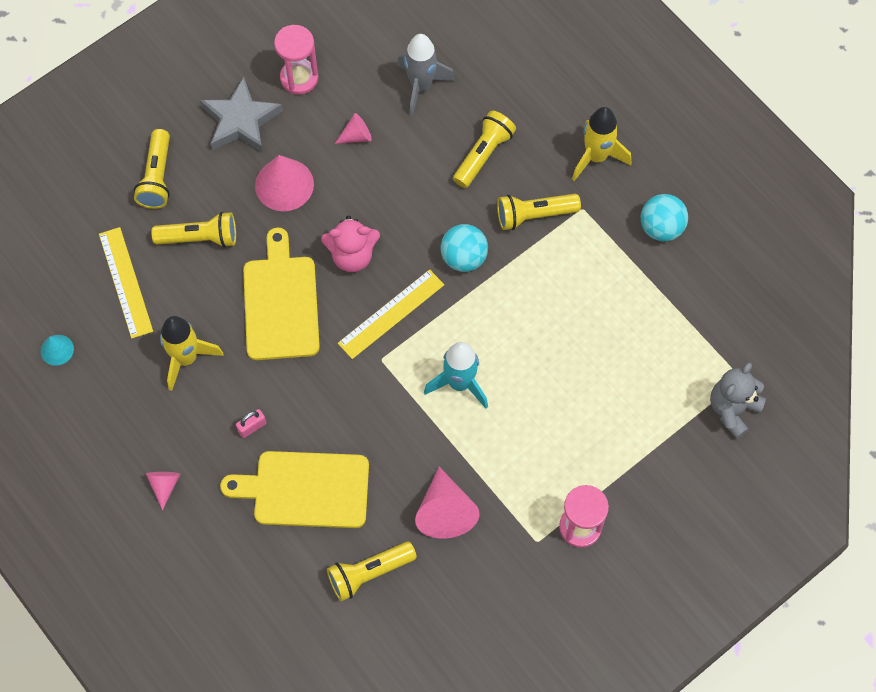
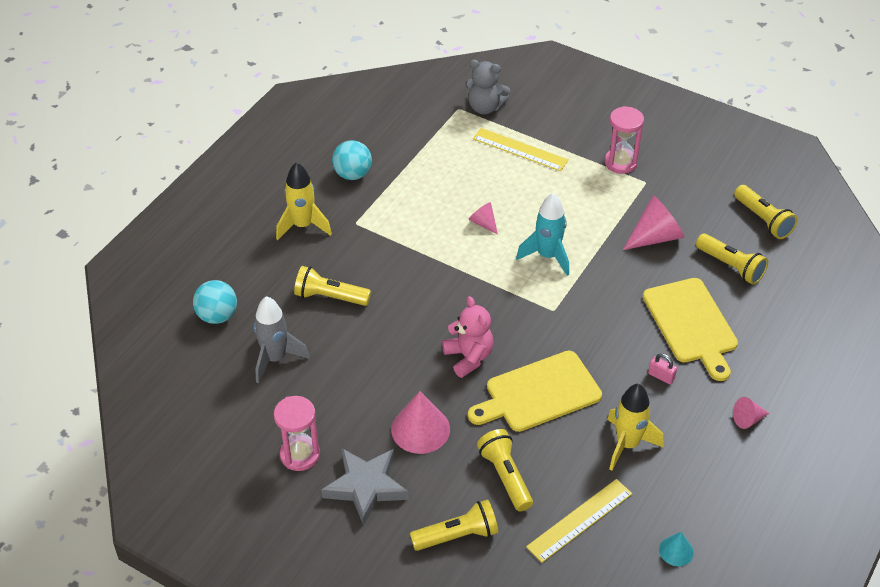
camera: 110 degrees left, 20 degrees down
(356, 136) = (347, 390): pink cone -> pink cone (483, 223)
(391, 314) = (510, 315): yellow ruler -> yellow ruler (520, 149)
(463, 257) = (435, 283): turquoise ball -> turquoise ball (217, 316)
(534, 215) = (375, 250): yellow flashlight -> yellow flashlight (763, 220)

